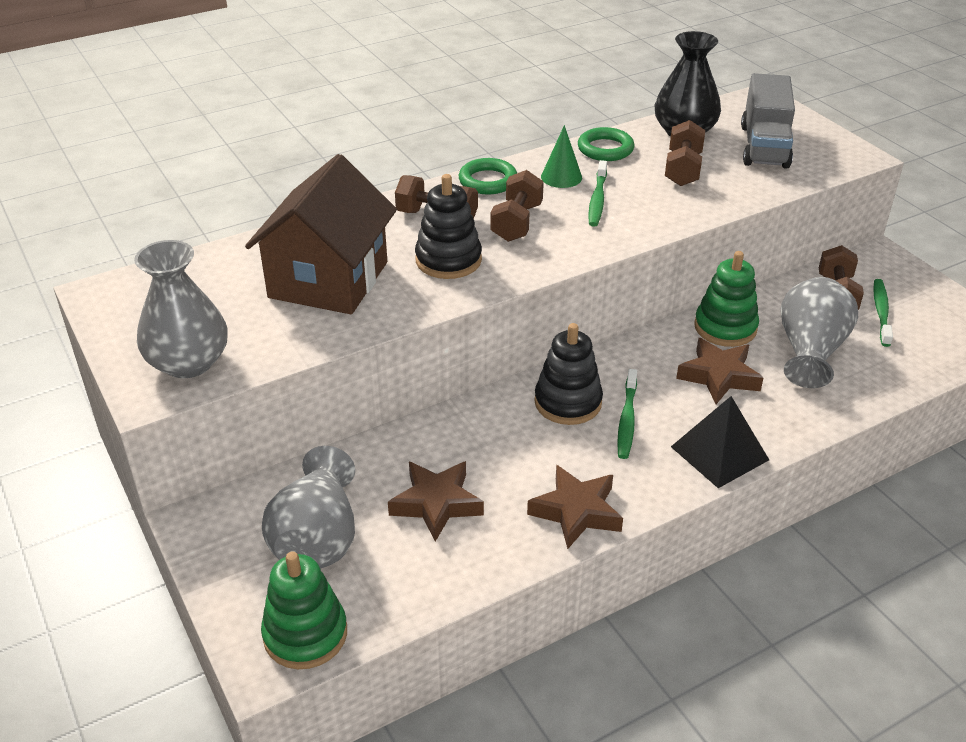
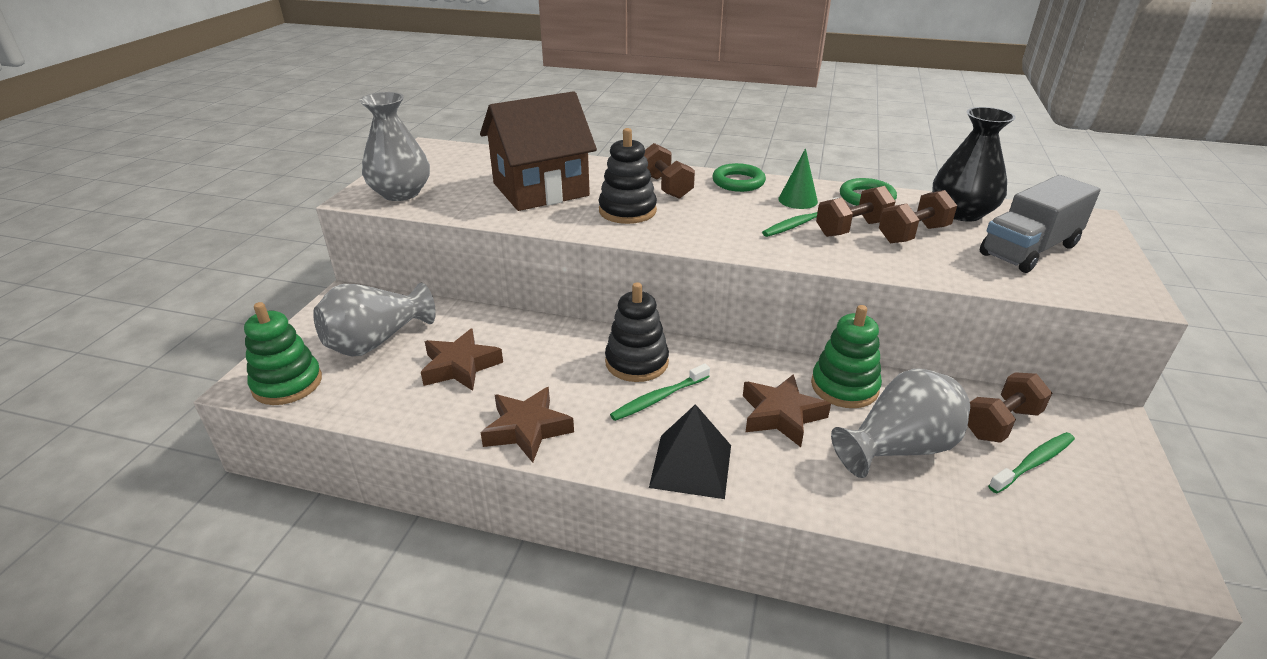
camera: 45 degrees right, 5 degrees down
(517, 223) = (713, 211): brown dumbbell -> brown dumbbell (852, 229)

